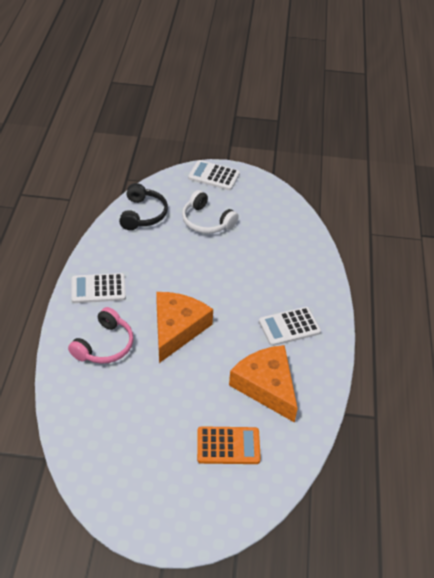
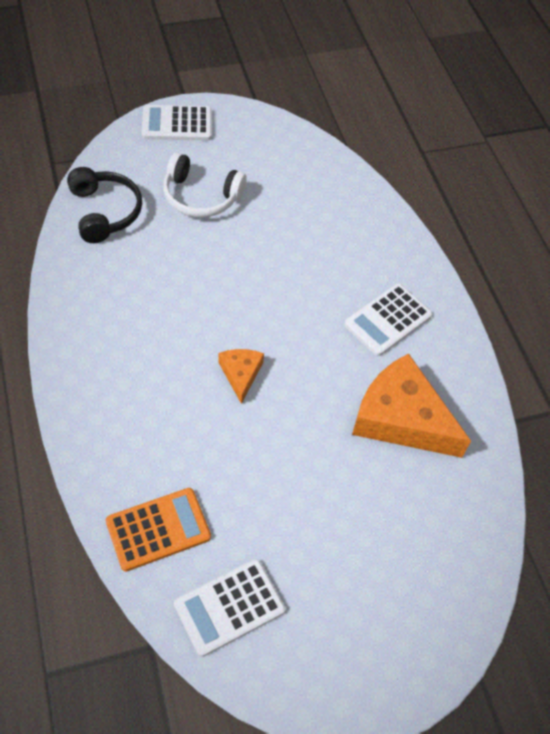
camera: 25 degrees left, 10 degrees up
(98, 289) = (98, 349): white calculator -> white calculator (229, 607)
(104, 345) = (151, 436): pink headphones -> none
(177, 329) = (240, 374): orange cheese -> orange cheese, size x0.49
(228, 446) = (395, 525): orange calculator -> orange calculator (158, 529)

